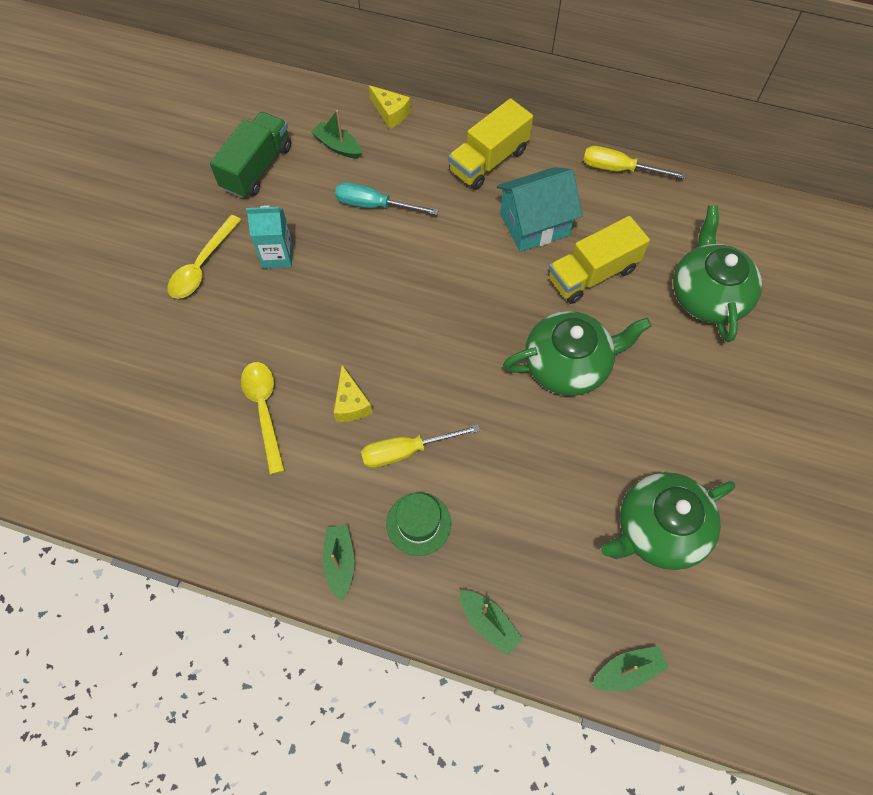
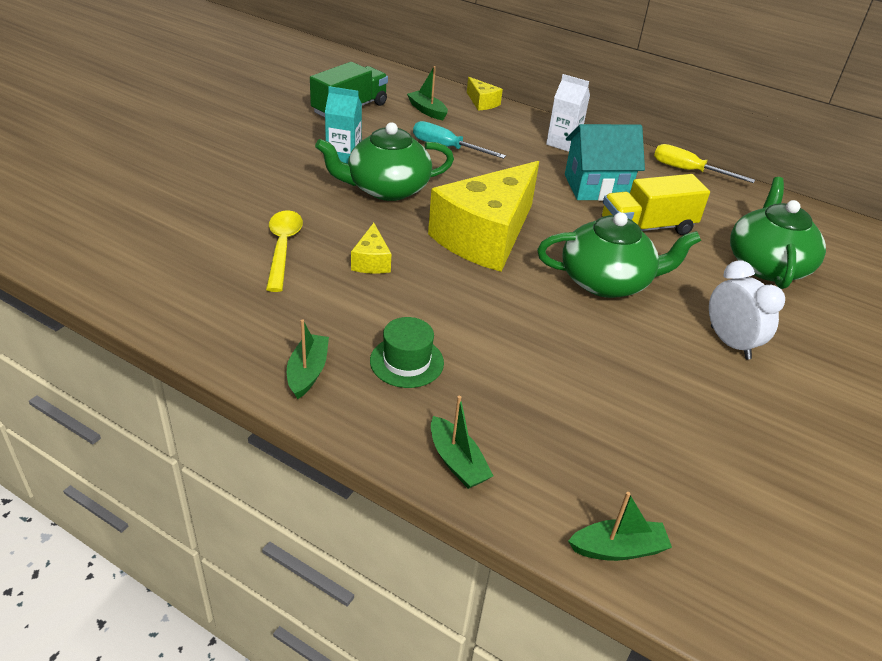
camera: 10 degrees right, 25 degrees down
(202, 266) = (271, 151): yellow spoon -> none
(406, 451) = (414, 305): yellow screwdriver -> none
(446, 335) = (485, 236): none -> yellow cheese
(488, 160) = (563, 143): yellow truck -> white carton
(659, 529) = (682, 428): green teapot -> green teapot (386, 188)
(686, 413) = (730, 343): none -> white clock

